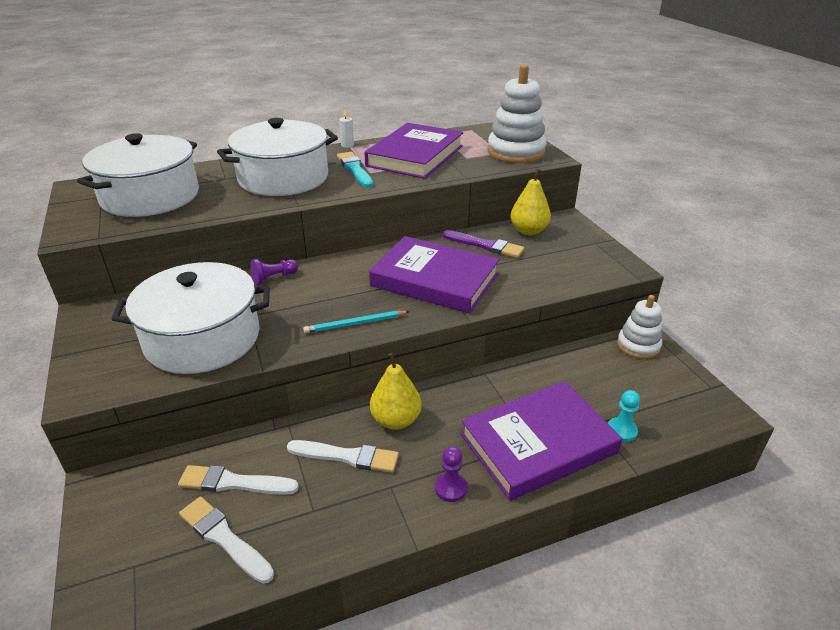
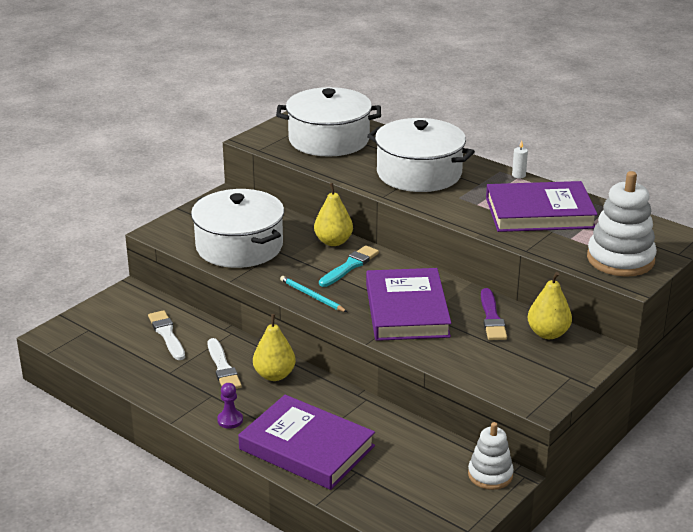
camera: 60 degrees right, 5 degrees down
(224, 538) = (126, 349): white brush -> none
(274, 278) = (333, 242): purple pawn -> yellow pear
(355, 169) = (474, 196): turquoise brush -> turquoise brush (350, 266)
(621, 430) = (359, 487): turquoise pawn -> none

